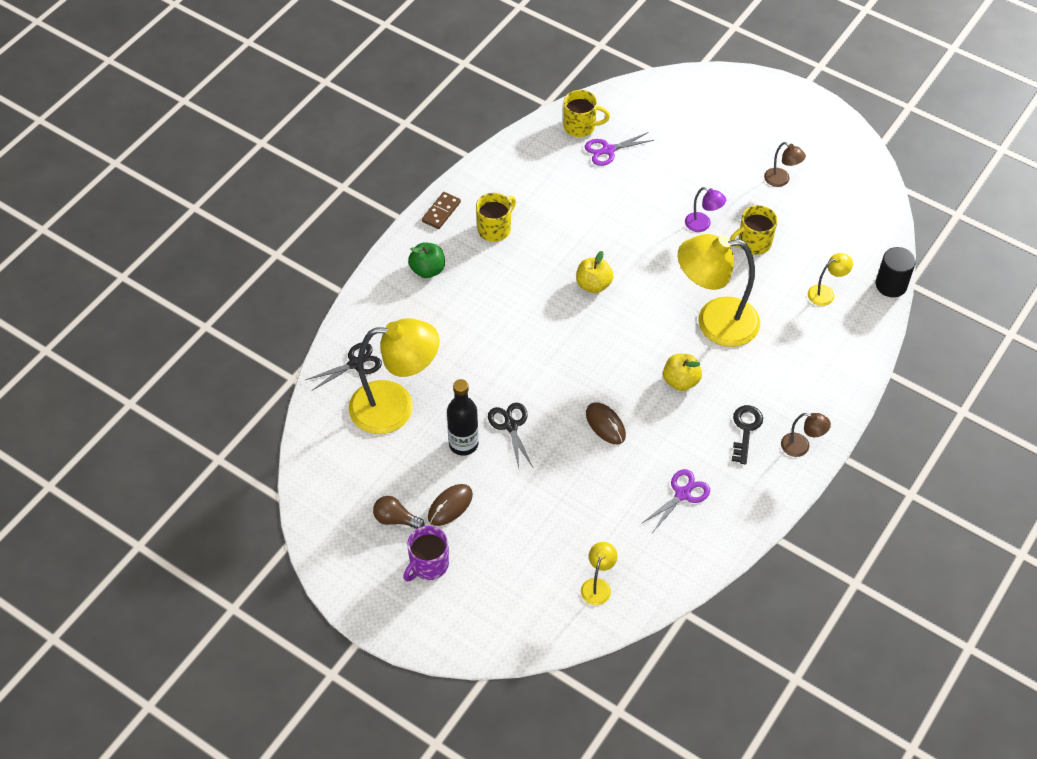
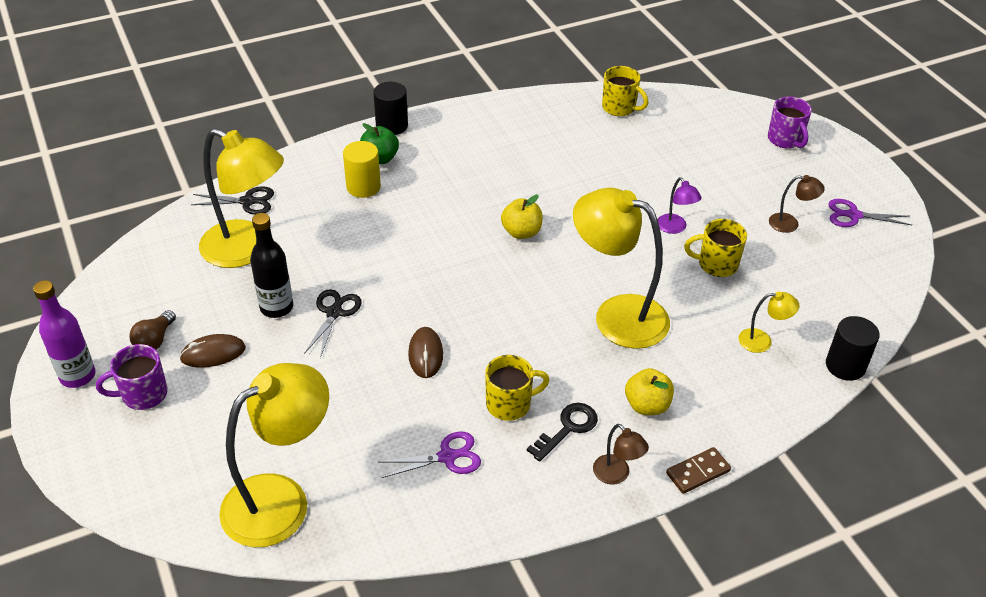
camera: 30 degrees right, 10 degrees down
(364, 578) = (78, 376): none -> purple bottle
(395, 519) = (155, 340): brown light bulb -> brown light bulb turned 120 degrees counterclockwise
(410, 232) = (392, 126): none -> black cylinder
(437, 303) = (363, 187): none -> yellow cylinder
(441, 212) = (433, 121): brown domino -> brown domino (698, 472)
(495, 229) = (469, 152): yellow mug -> yellow mug (509, 404)
(598, 586) = (281, 500): yellow lamp -> yellow lamp, size x2.29
(608, 150) = (630, 134): purple scissors -> purple scissors (853, 215)
(680, 381) = (536, 351): yellow apple -> yellow apple (647, 405)
(727, 100) = (785, 139): none -> purple mug
(781, 180) = (790, 224): brown lamp -> brown lamp turned 60 degrees counterclockwise

